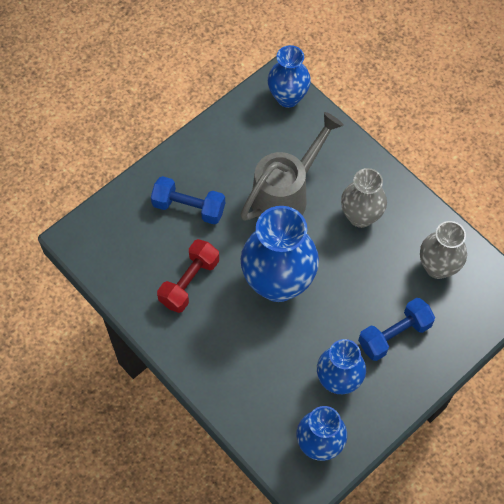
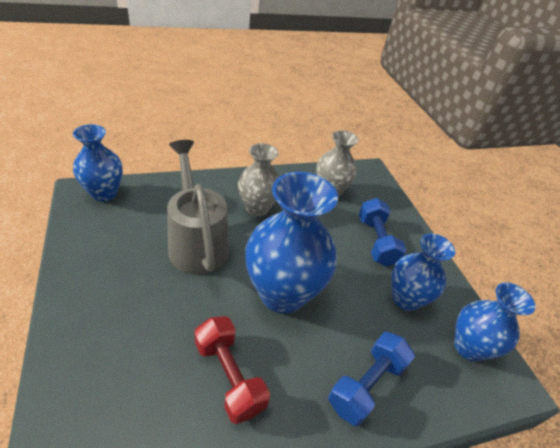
camera: 70 degrees left, 20 degrees down
(189, 207) = (138, 327): blue dumbbell -> blue dumbbell (366, 384)

